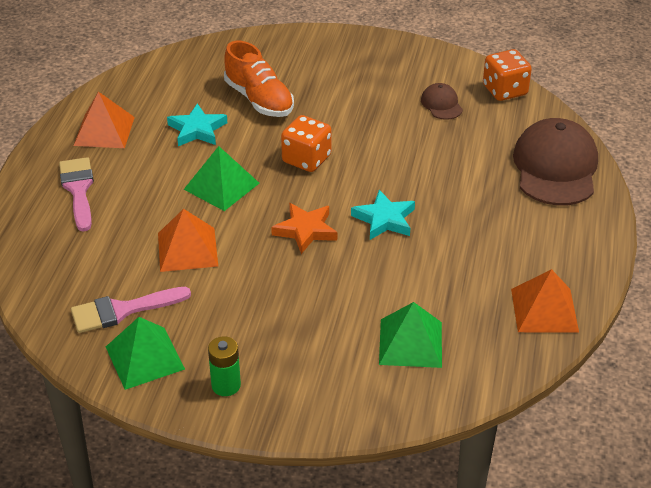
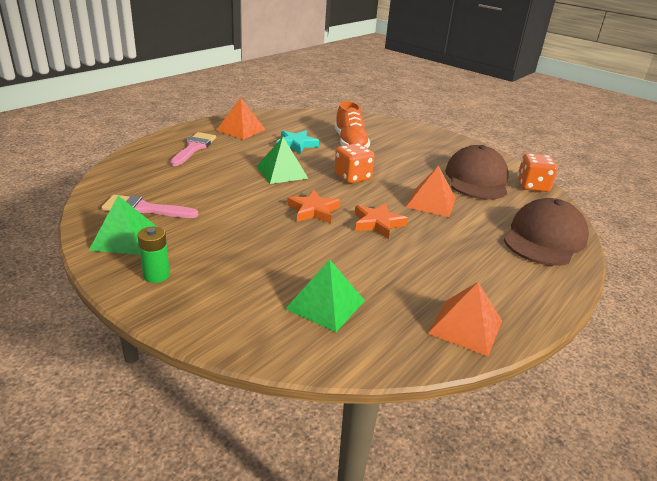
camera: 25 degrees right, 10 degrees down
(187, 249) = (223, 194): orange pyramid -> orange pyramid (431, 202)
(384, 219) = (377, 223): turquoise star -> orange star
(441, 104) = (477, 179): brown cap -> brown cap, size x2.14

